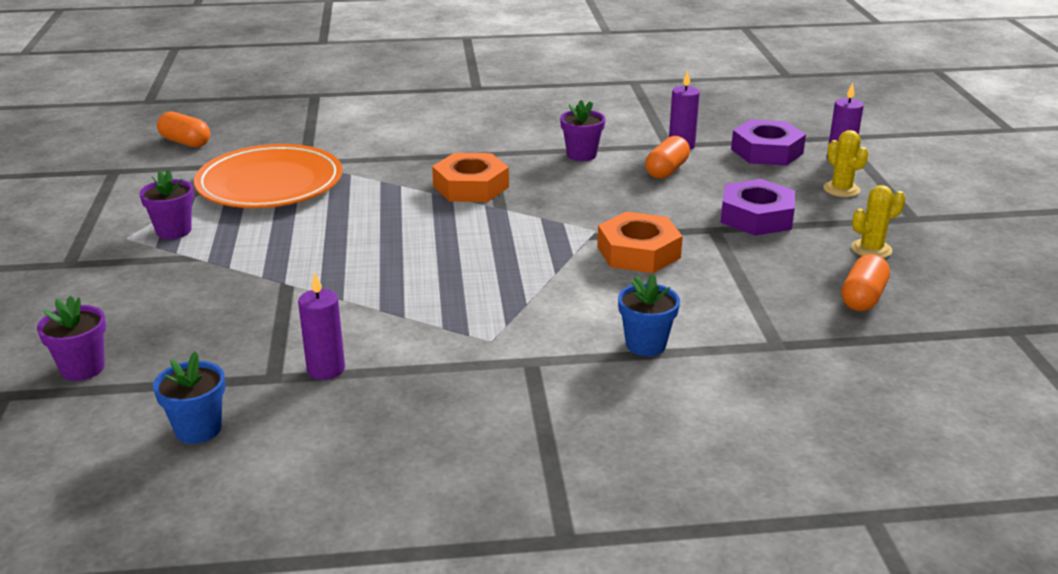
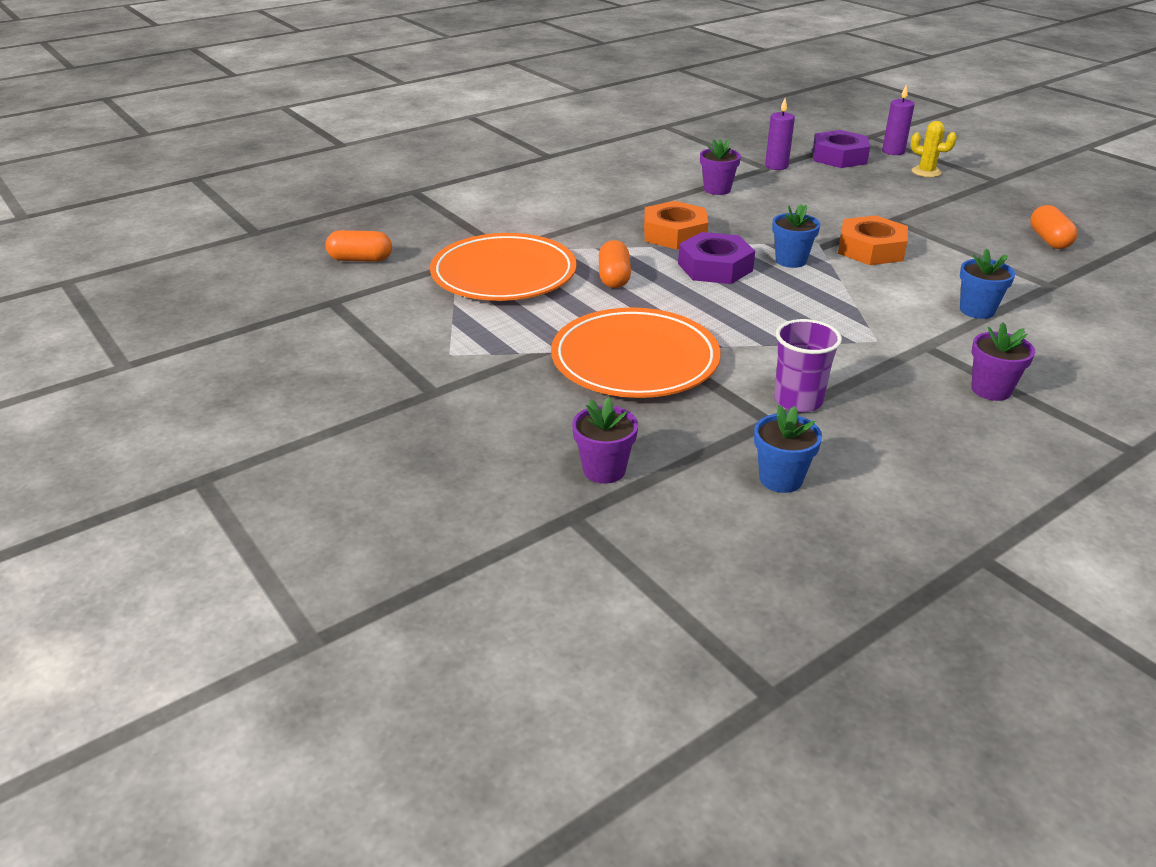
camera: 30 degrees left, 5 degrees up
(174, 231) = (485, 336): purple flower pot -> purple flower pot (991, 390)
(252, 287) = (635, 360): none -> orange plate
(326, 369) = (798, 401): purple candle -> purple cup
(538, 241) = (791, 260): none -> blue flower pot
(666, 170) = (795, 186): orange capsule -> orange capsule (614, 278)
(756, 217) = (905, 204): purple nut -> purple nut (715, 267)
(871, 249) = (1005, 207): yellow cactus -> none

